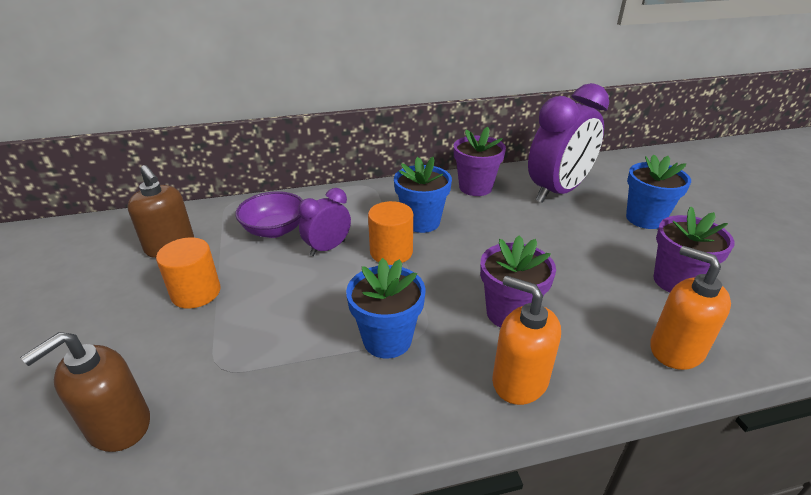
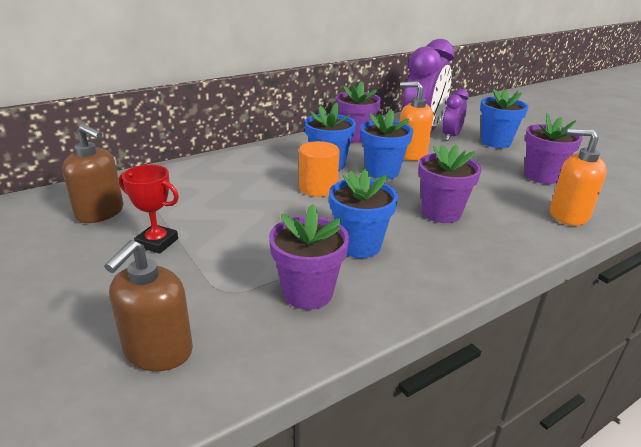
camera: 20 degrees left, 5 degrees down
(196, 293) = (157, 242): orange cylinder -> red trophy
(274, 230) = (198, 186): purple bowl -> none
(296, 391) = (308, 293): none -> purple flower pot
(327, 248) = (259, 193): purple clock -> purple clock (451, 136)
(475, 241) = (382, 172): none -> blue flower pot
(519, 381) = (478, 252): orange soap dispenser -> orange soap dispenser (411, 154)

